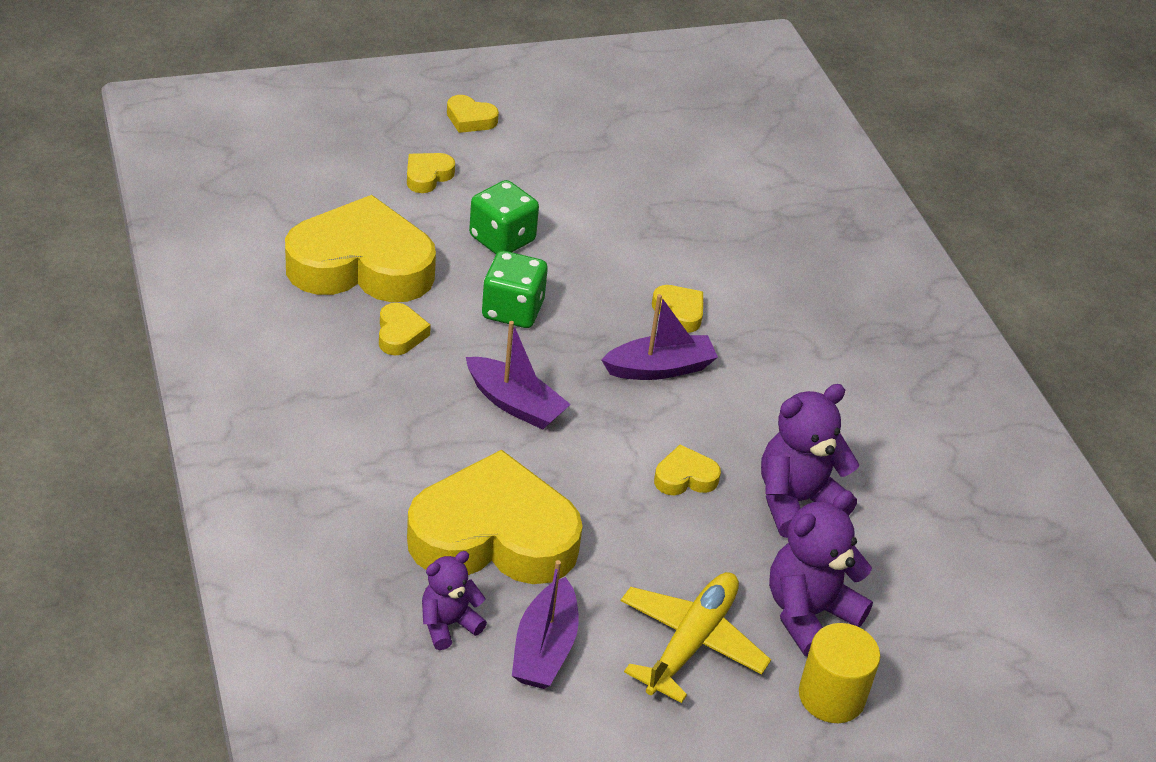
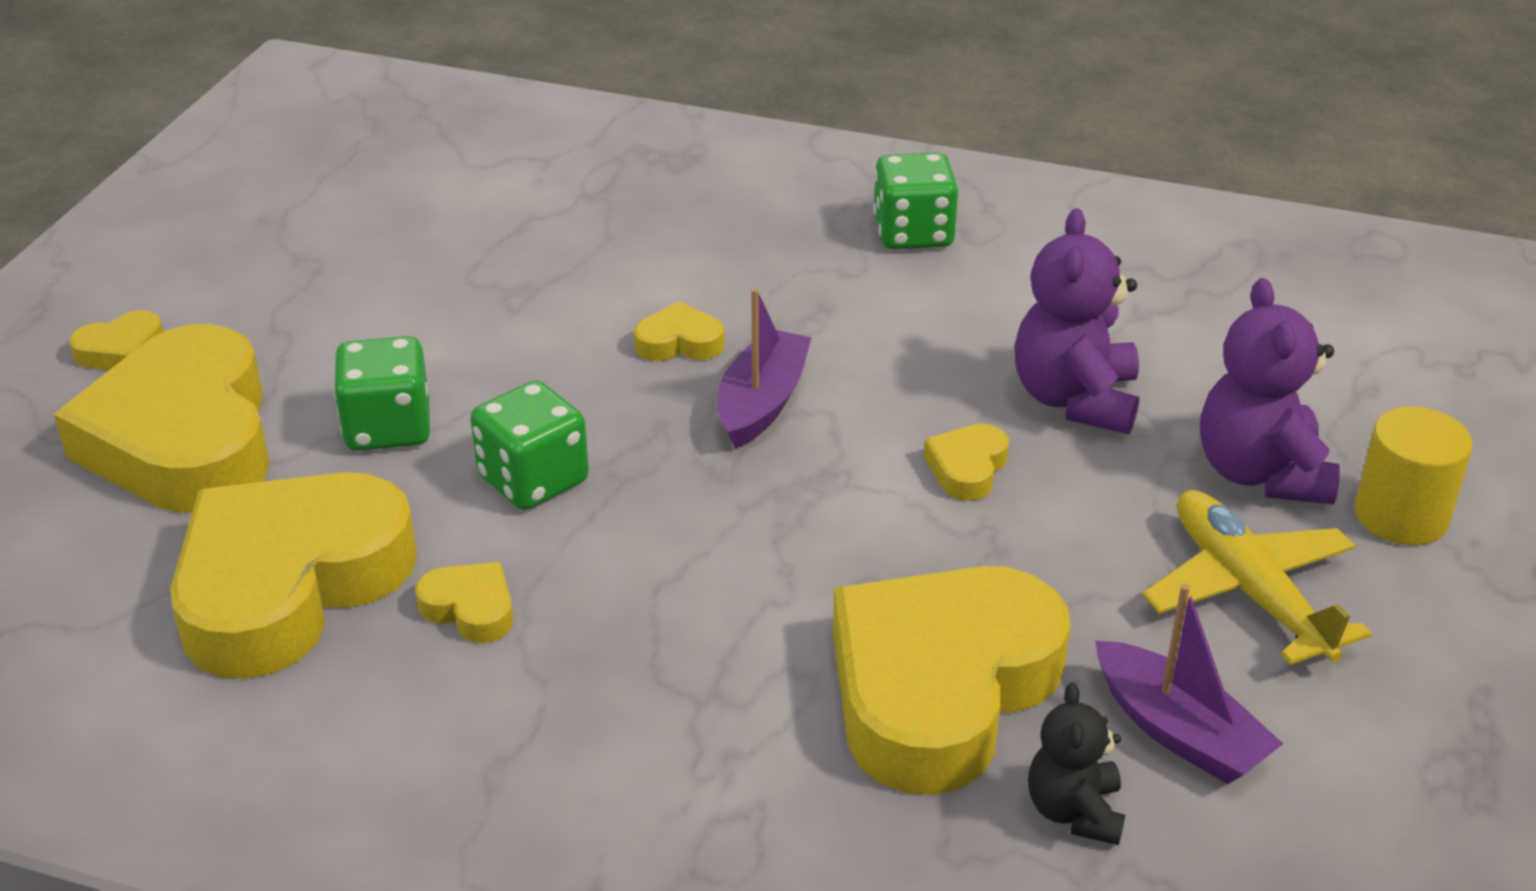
camera: 50 degrees left, 5 degrees down
(427, 176) = (184, 440): yellow heart -> yellow heart, size x2.48
(448, 624) = (1074, 811): purple teddy bear -> black teddy bear
(515, 404) = (711, 557): purple boat -> none
(890, 364) = (913, 233): none -> green dice

